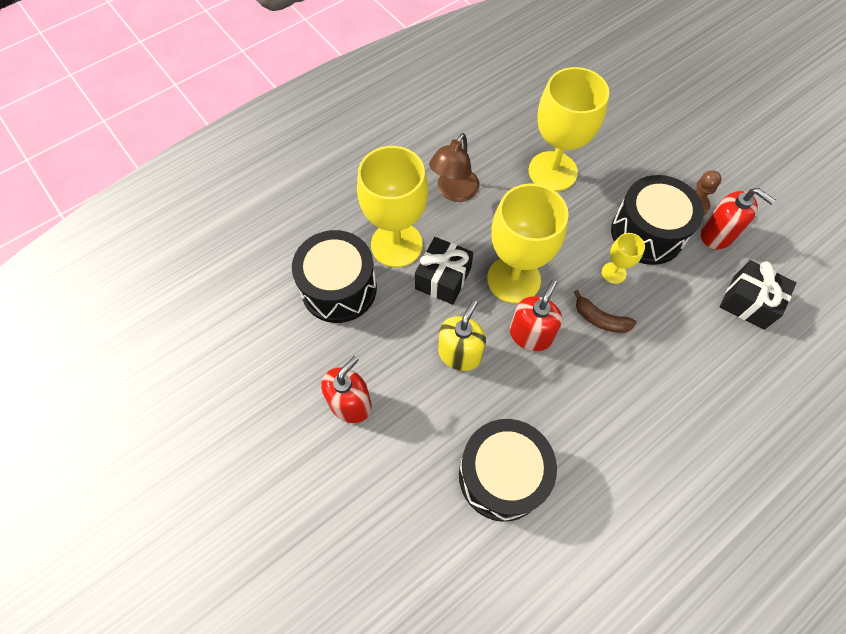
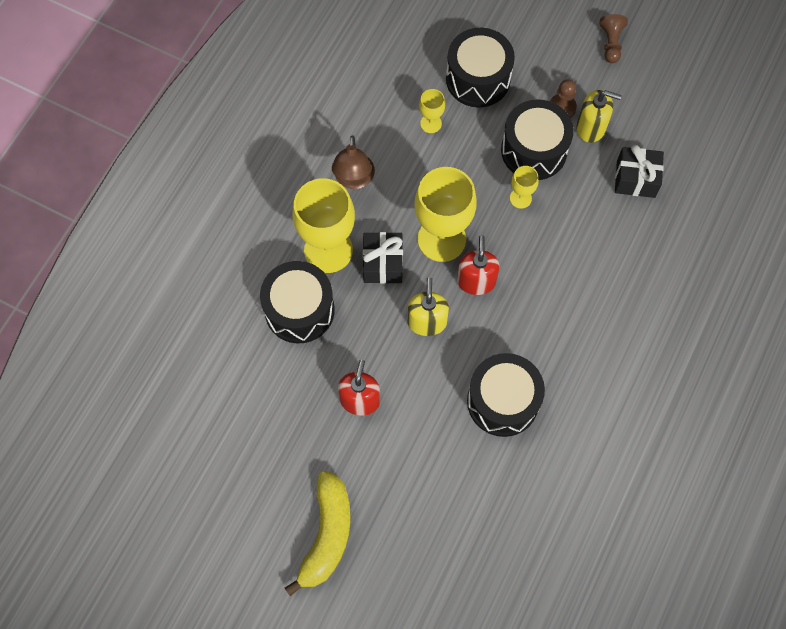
camera: 25 degrees left, 5 degrees up
(237, 536) = (327, 535): none -> yellow banana
(552, 171) = (431, 123): yellow goblet -> yellow goblet, size x0.46
(600, 319) = (526, 244): brown banana -> none
(617, 150) = (478, 79): none -> black drum
(717, 234) = (591, 127): red soap dispenser -> yellow soap dispenser
(767, 166) = (611, 43): none -> brown pawn

